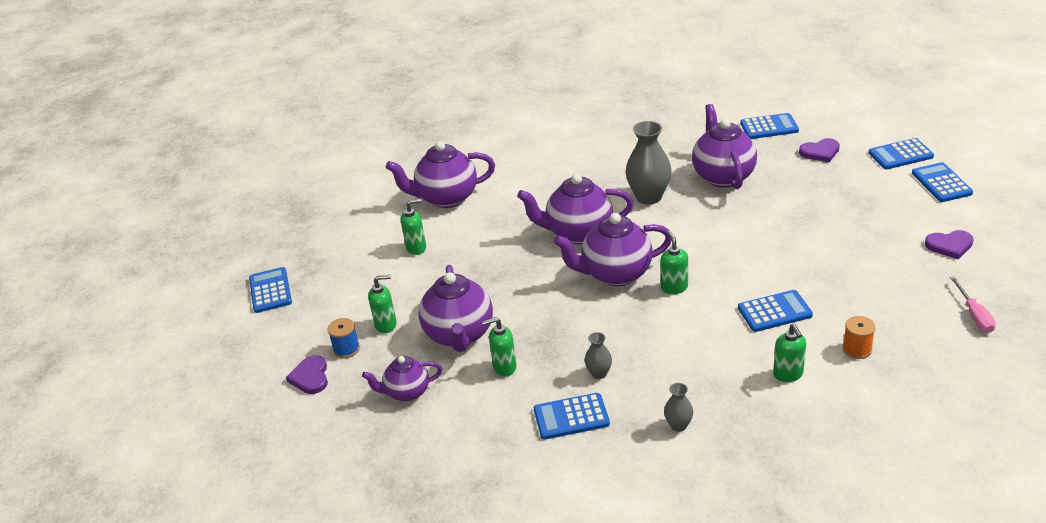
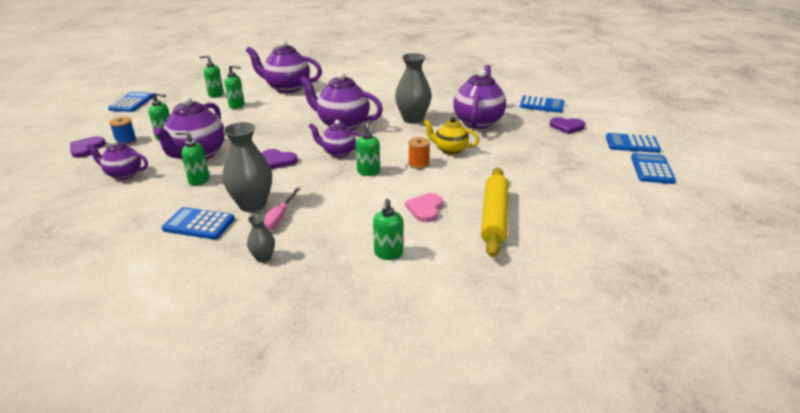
camera: 20 degrees right, 5 degrees down
(367, 240) = (216, 95): none -> green soap dispenser
(599, 373) = (252, 205): grey vase -> grey vase, size x2.00
(615, 274) = (338, 152): purple teapot -> purple teapot, size x0.59
(729, 227) = (450, 150): none -> yellow teapot
(774, 312) = (425, 209): blue calculator -> pink heart
(845, 296) = (494, 217): none -> yellow rolling pin
(857, 349) = (465, 256): orange spool -> orange spool (418, 163)
(949, 245) = (621, 211): purple heart -> purple heart (277, 161)
(974, 315) = (598, 267): pink screwdriver -> pink screwdriver (279, 217)

